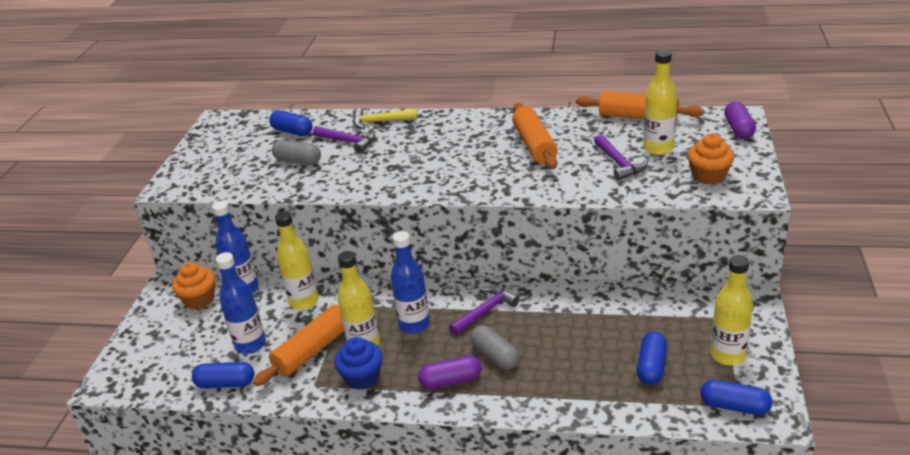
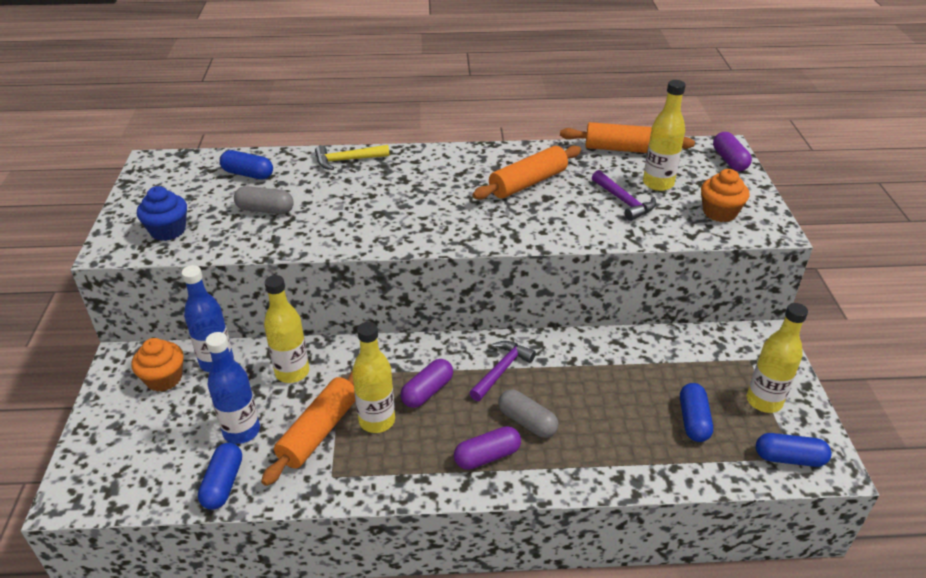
camera: 15 degrees left, 5 degrees up
(225, 383) = (223, 484): blue capsule -> blue capsule turned 75 degrees counterclockwise
(348, 142) = (318, 185): purple hammer -> none
(362, 377) = (385, 461): blue cupcake -> blue cupcake (168, 230)
(414, 324) = (427, 391): blue bottle -> purple capsule
(534, 145) = (528, 183): orange rolling pin -> orange rolling pin turned 75 degrees clockwise

